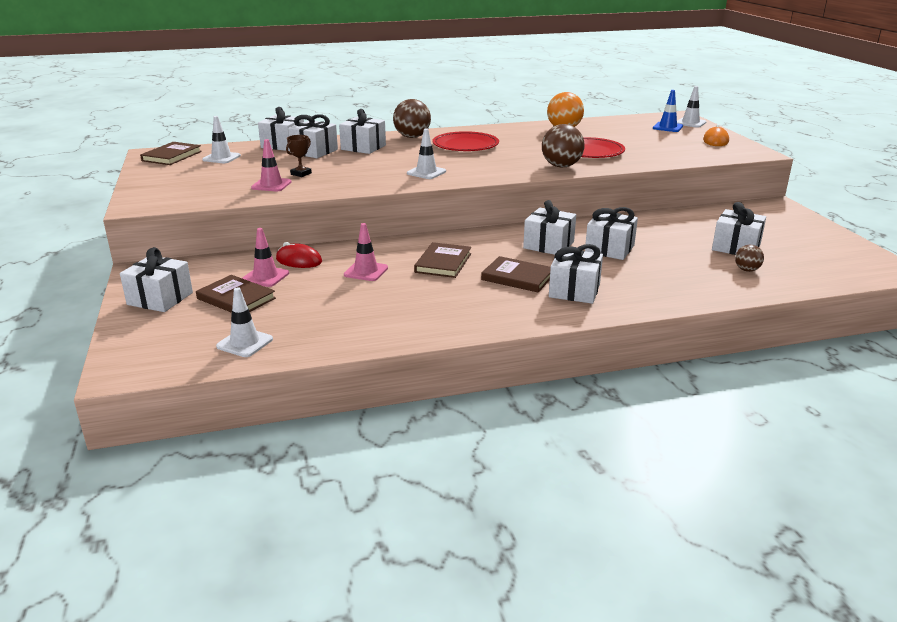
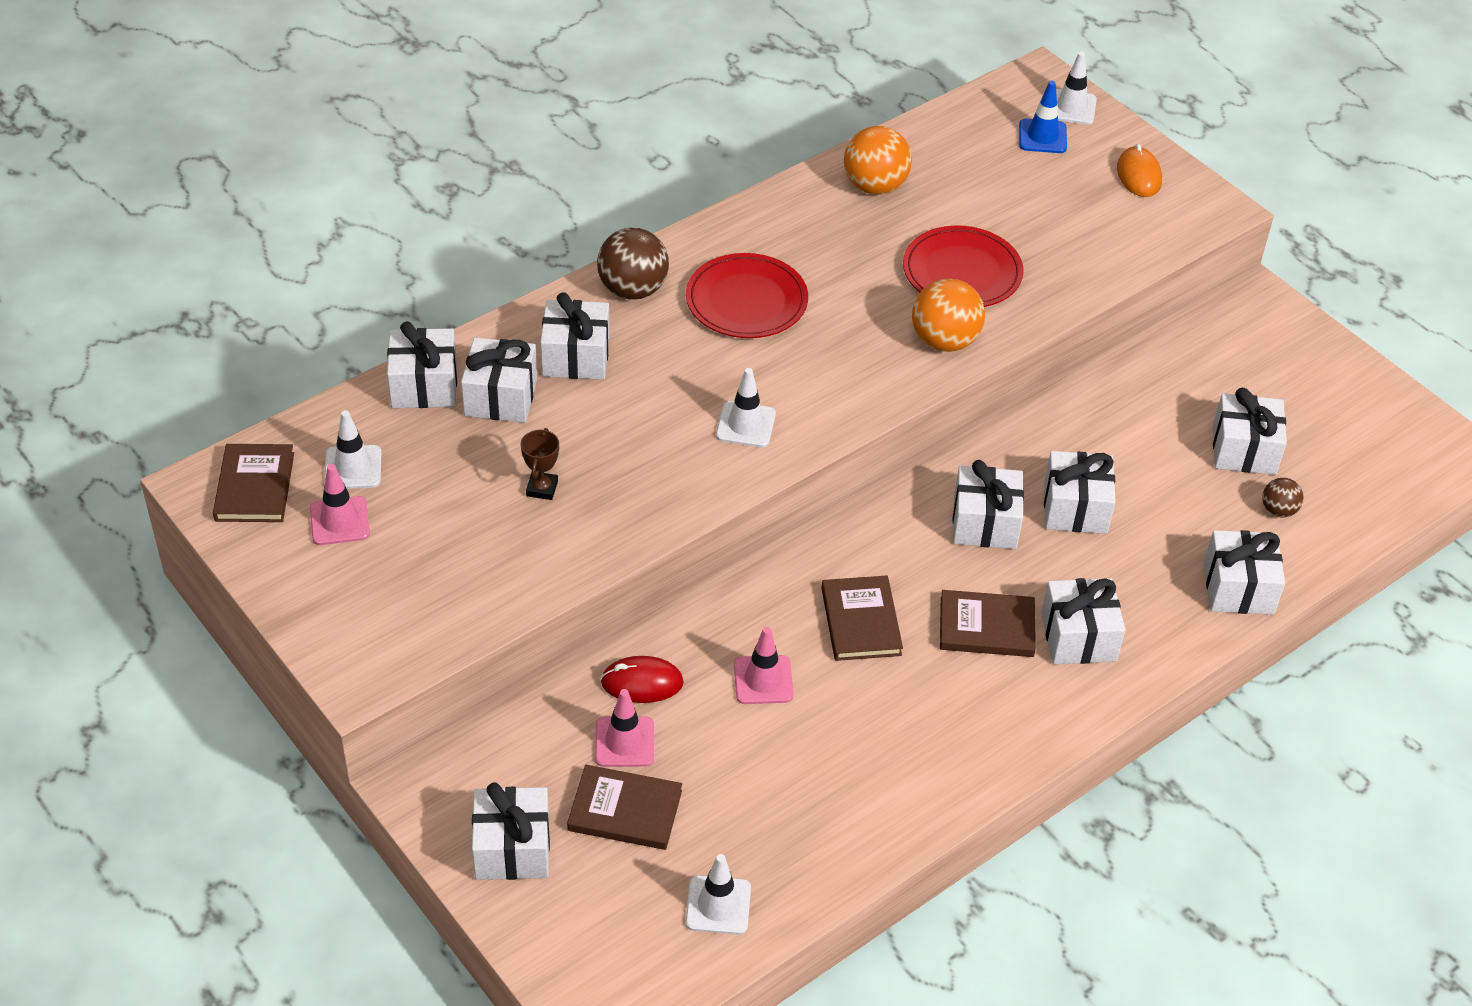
camera: 25 degrees left, 20 degrees up
(271, 185) = (523, 542): pink traffic cone -> pink traffic cone (339, 521)
(561, 166) = (944, 341): brown ball -> orange ball
(699, 292) = (1238, 588): none -> white gift

